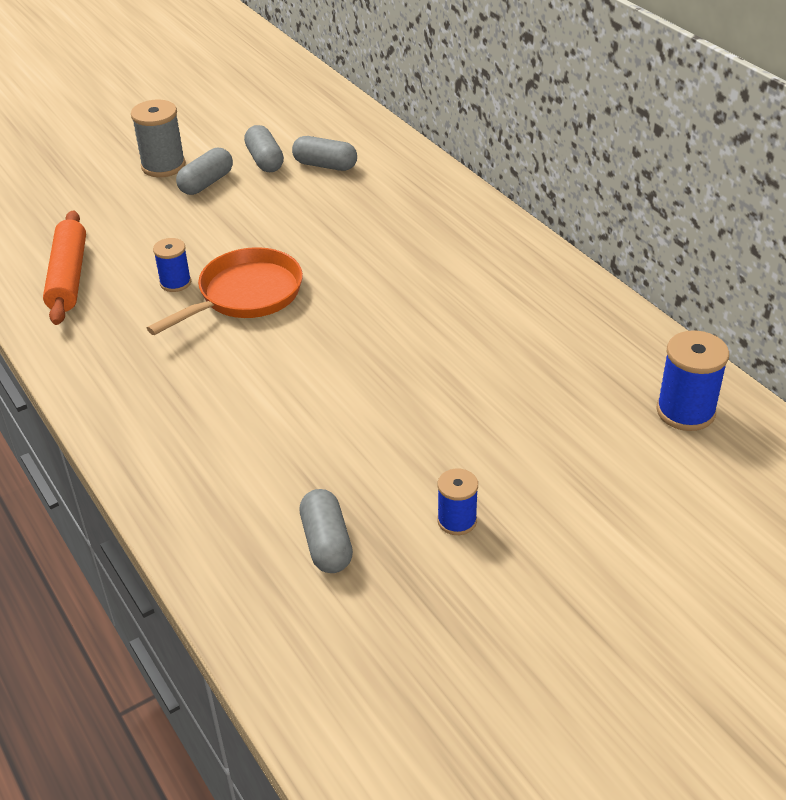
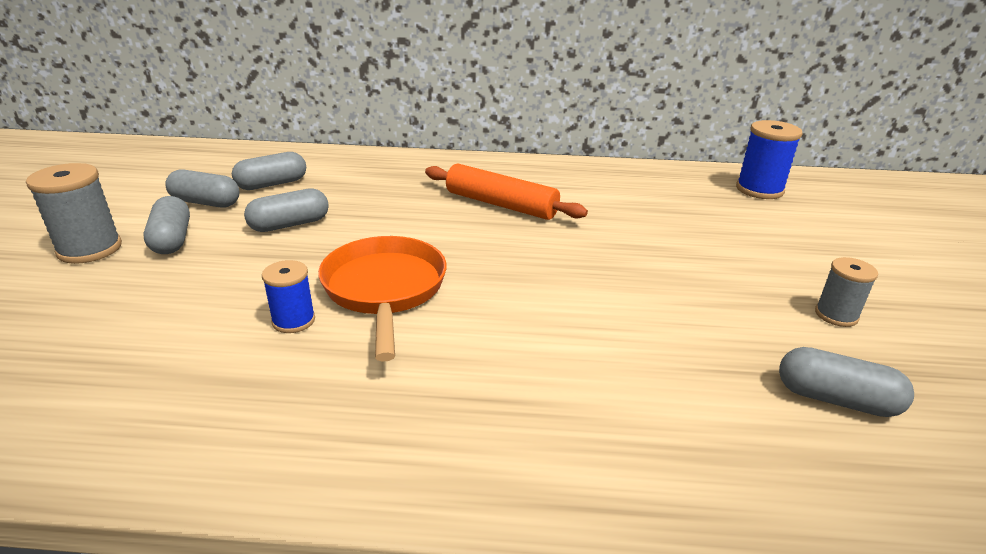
camera: 55 degrees left, 10 degrees down
(68, 277) = (138, 393): orange rolling pin -> orange rolling pin (501, 204)
(278, 210) = (289, 225): none -> grey capsule
(457, 521) = (836, 315): blue spool -> grey spool

